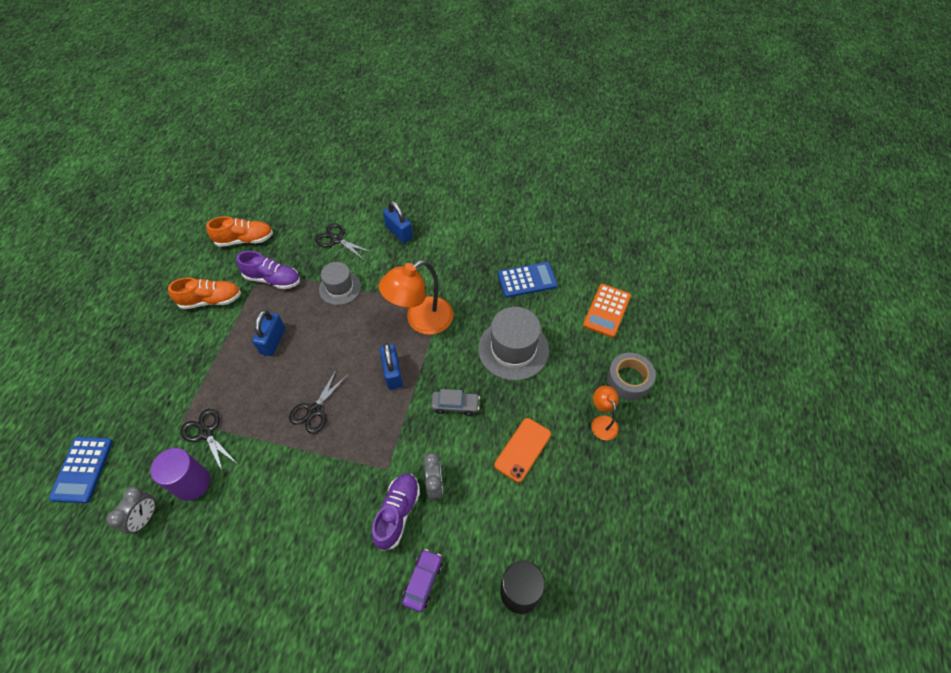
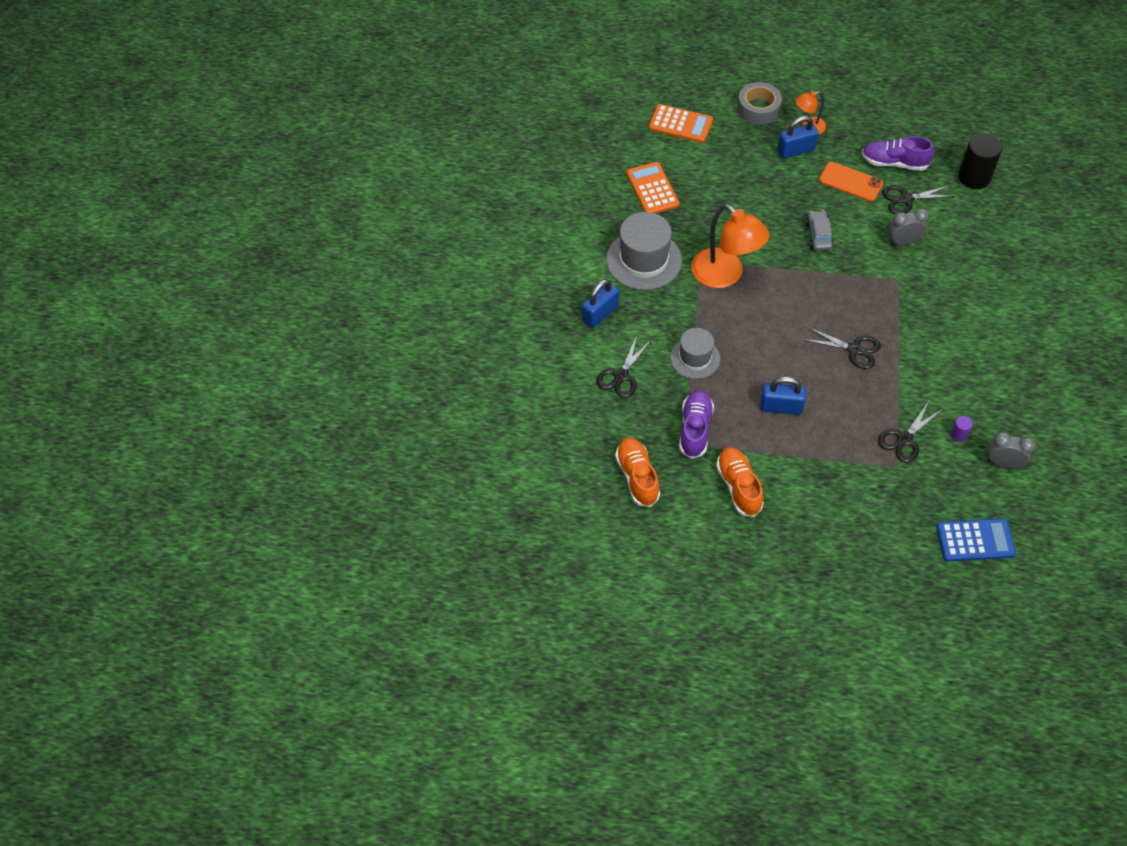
camera: 95 degrees left, 0 degrees up
(192, 483) = (958, 435): purple cylinder -> purple cylinder, size x0.45
(392, 373) = (795, 291): blue padlock -> blue padlock (795, 150)
(397, 513) = (936, 265): purple shoe -> purple shoe (894, 163)
(423, 581) = (987, 240): purple car -> none
(493, 502) = (906, 199): none -> black scissors
(513, 349) = (744, 195): grey hat -> grey hat (643, 260)
(527, 280) = (652, 189): blue calculator -> orange calculator

